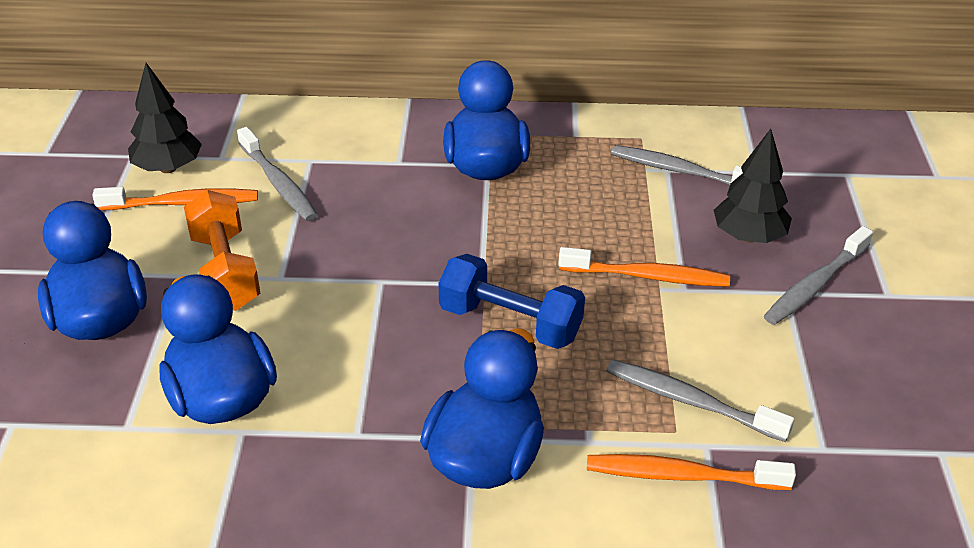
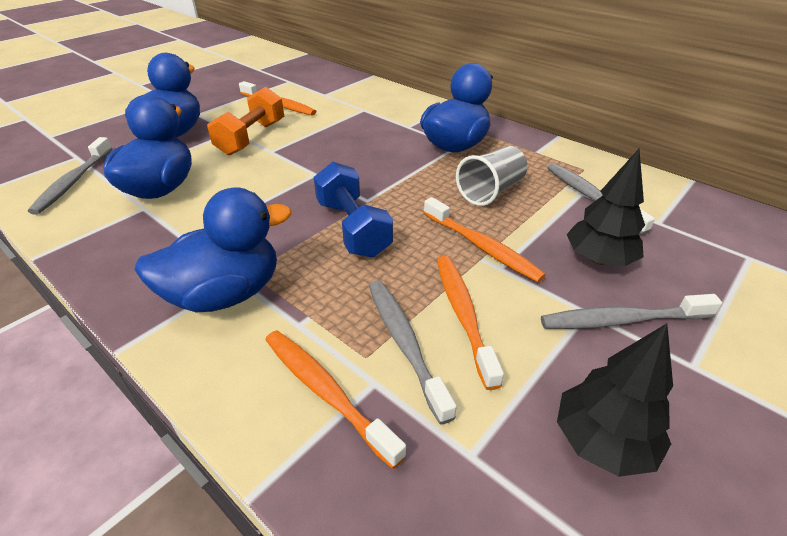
camera: 40 degrees right, 0 degrees up
(168, 168) = (295, 90): black tree -> black tree (602, 441)
(278, 183) = (334, 113): grey toothbrush -> grey toothbrush (74, 181)
(587, 209) = (491, 191): none -> grey cup
(705, 350) = (463, 315): none -> orange toothbrush

